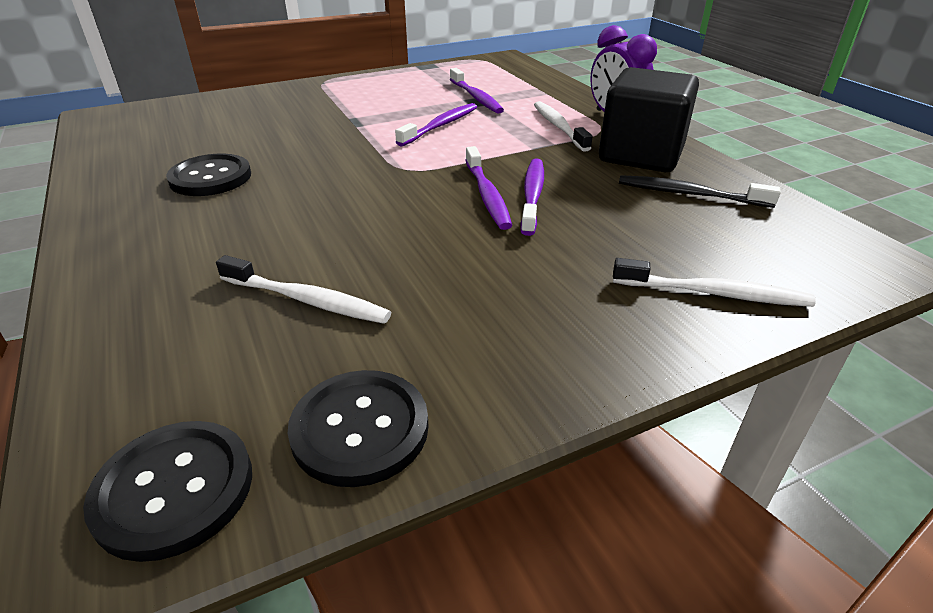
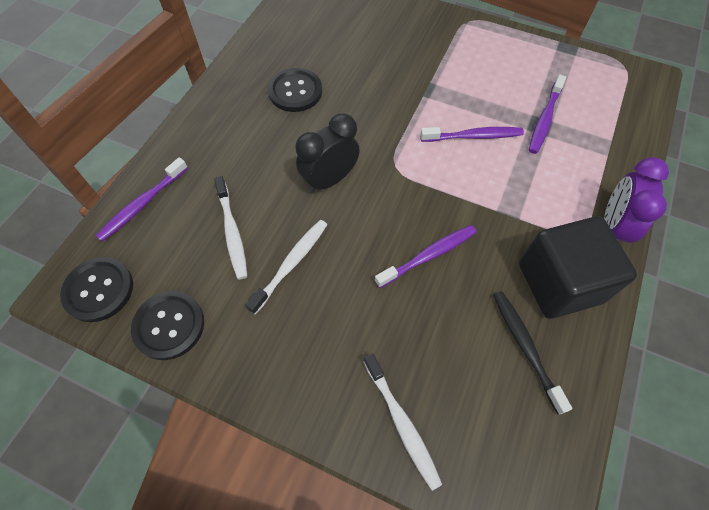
camera: 50 degrees right, 25 degrees up
(356, 206) = (329, 180): none -> black clock
(487, 195) = (404, 232): purple toothbrush -> purple toothbrush (142, 204)
(558, 127) = (551, 202): white toothbrush -> white toothbrush (291, 264)

